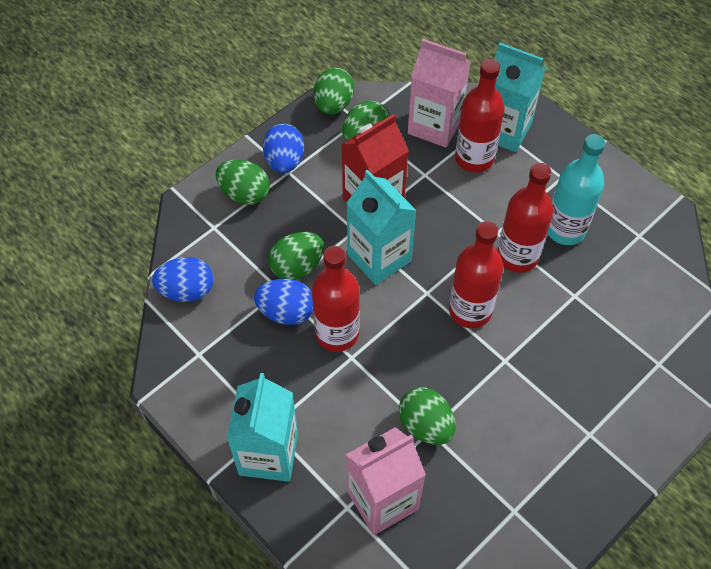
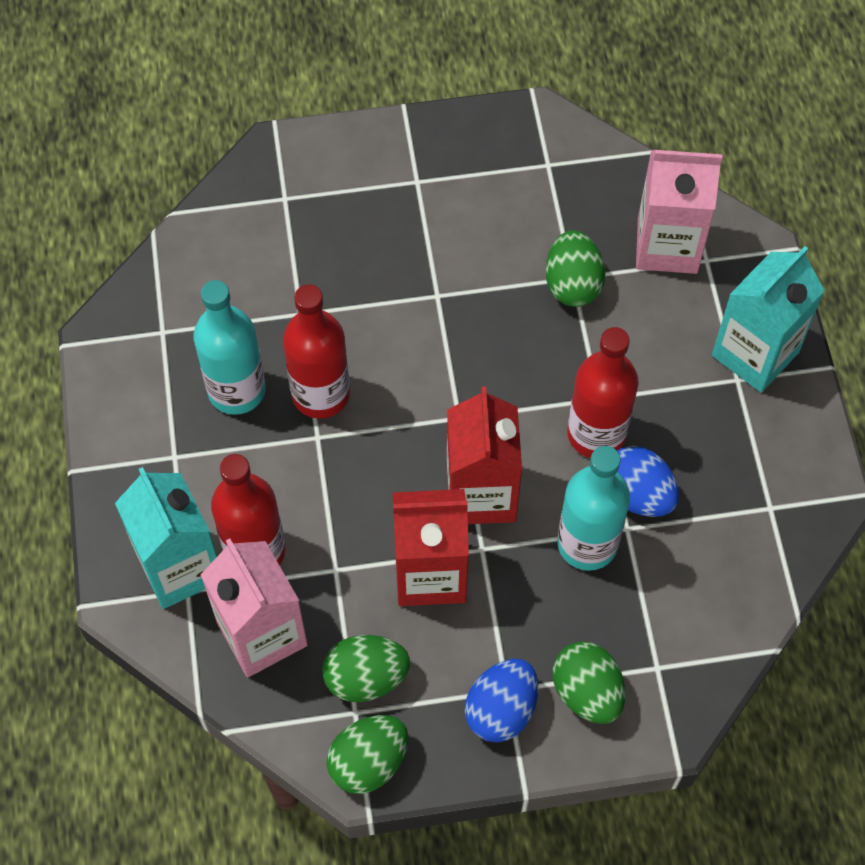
camera: 145 degrees left, 5 degrees up
(187, 291) = (741, 597): blue egg -> none
(297, 267) = (587, 544): green egg -> turquoise bottle
(379, 258) = (481, 493): turquoise carton -> red carton
(470, 310) = (428, 368): red bottle -> none

